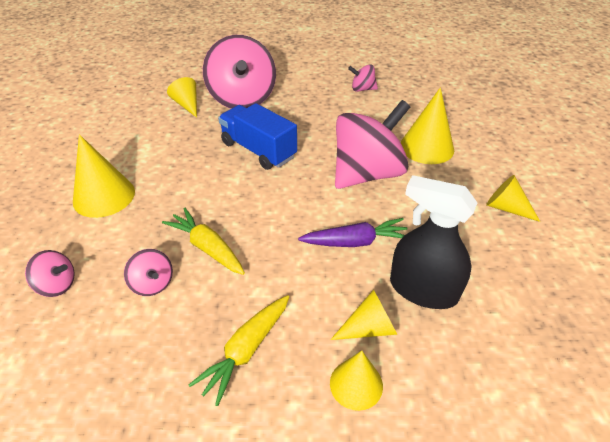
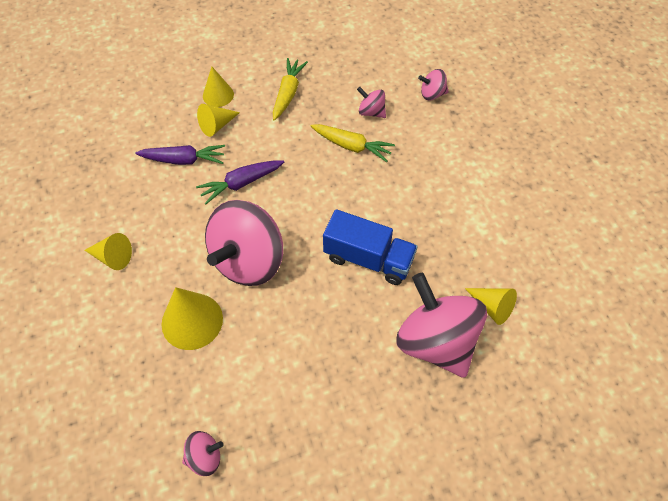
camera: 160 degrees right, 15 degrees up
(104, 196) = (467, 164): yellow cone -> none
(362, 89) = (291, 419): pink spinning top -> pink spinning top (205, 457)
(423, 290) = (183, 160): black spray bottle -> purple carrot

